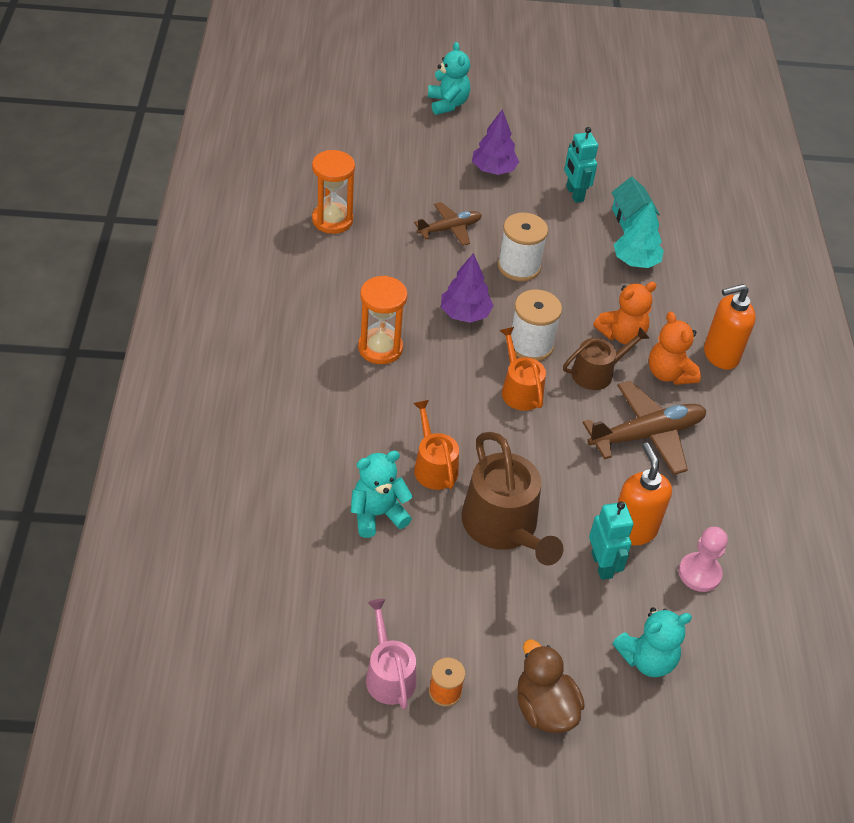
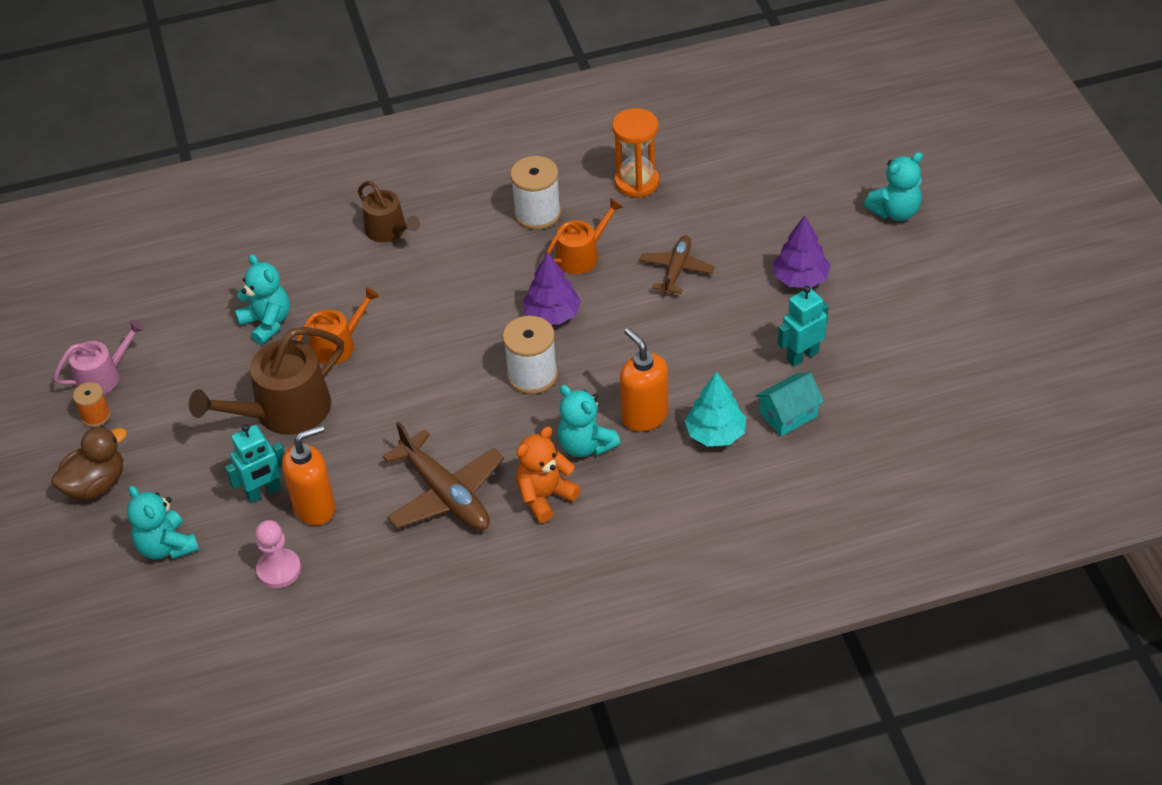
camera: 80 degrees right, 0 degrees up
(380, 348) = (472, 267): orange hourglass -> none
(449, 229) = (676, 270): brown plane -> brown plane turned 120 degrees counterclockwise
(519, 266) = (648, 338): white spool -> white spool (537, 213)
(519, 389) = (464, 381): orange watering can -> orange watering can (582, 255)
(597, 372) = (517, 436): brown watering can -> brown watering can (389, 230)
(622, 335) = (585, 445): orange teddy bear -> turquoise teddy bear
(720, 355) = (597, 537): orange soap dispenser -> orange soap dispenser (644, 416)

